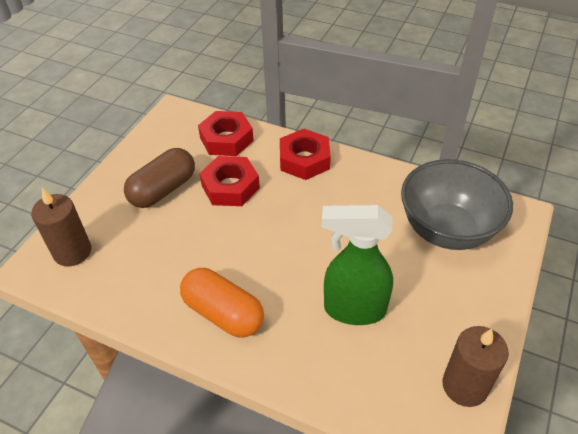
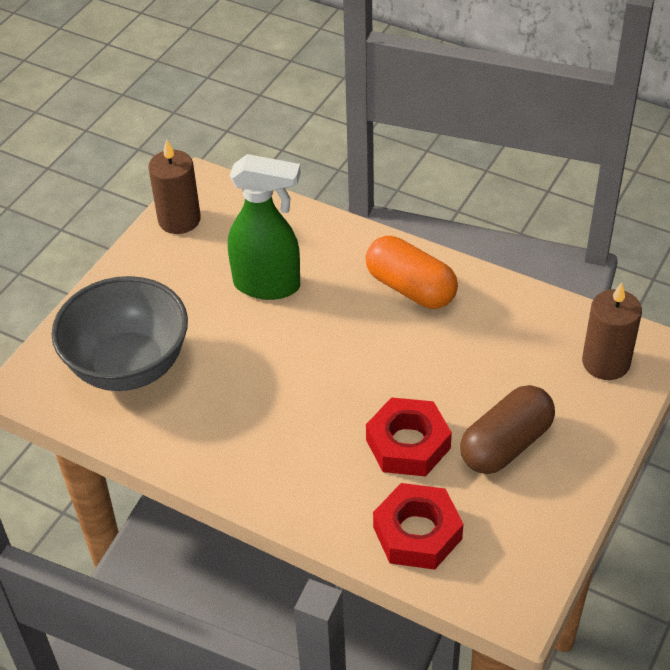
camera: 175 degrees left, 0 degrees up
(304, 160) = (295, 484): red nut -> none

